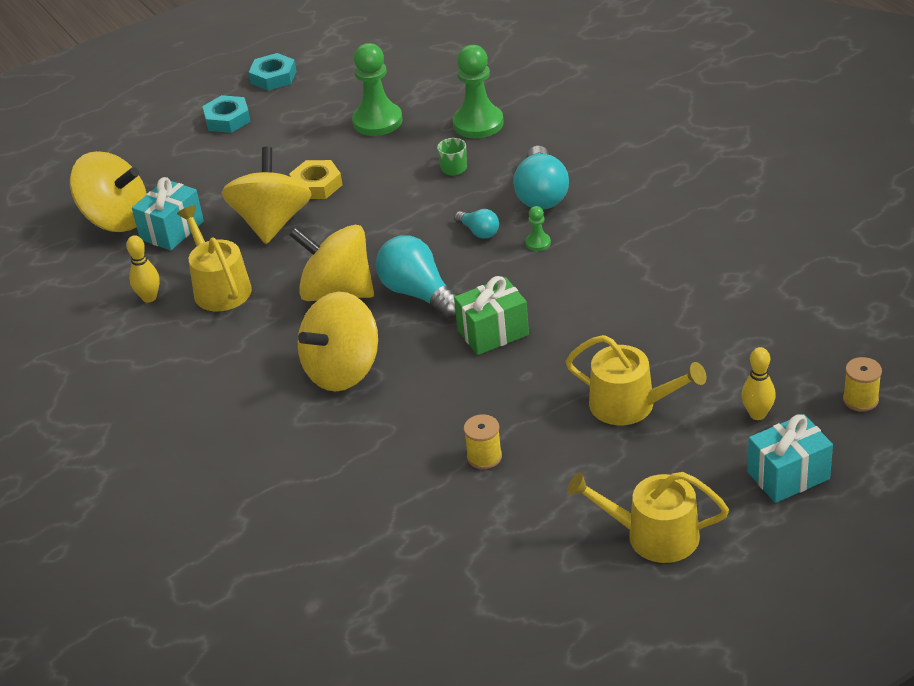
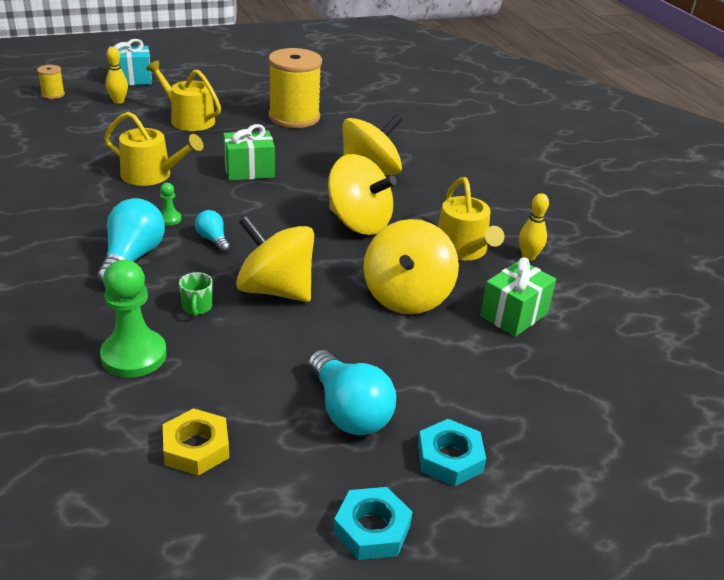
camera: 175 degrees left, 5 degrees down
(116, 219) = (579, 343): yellow spinning top -> yellow spinning top (275, 290)
(172, 230) = (514, 315): turquoise gift -> green gift
(316, 185) = (351, 326): yellow nut -> yellow nut (196, 448)
(377, 121) = (250, 394): green pawn -> none
(418, 294) = (292, 206): turquoise light bulb -> turquoise light bulb (349, 411)
(484, 457) = (294, 117): yellow spool -> yellow spool, size x2.28
(653, 535) = (223, 76): yellow watering can -> yellow watering can (152, 175)

